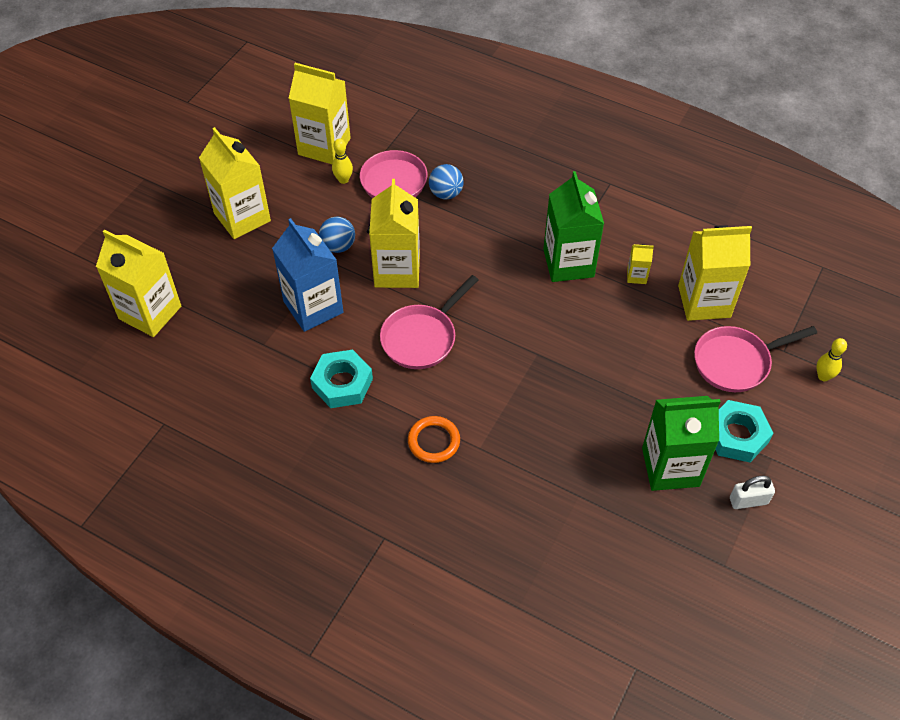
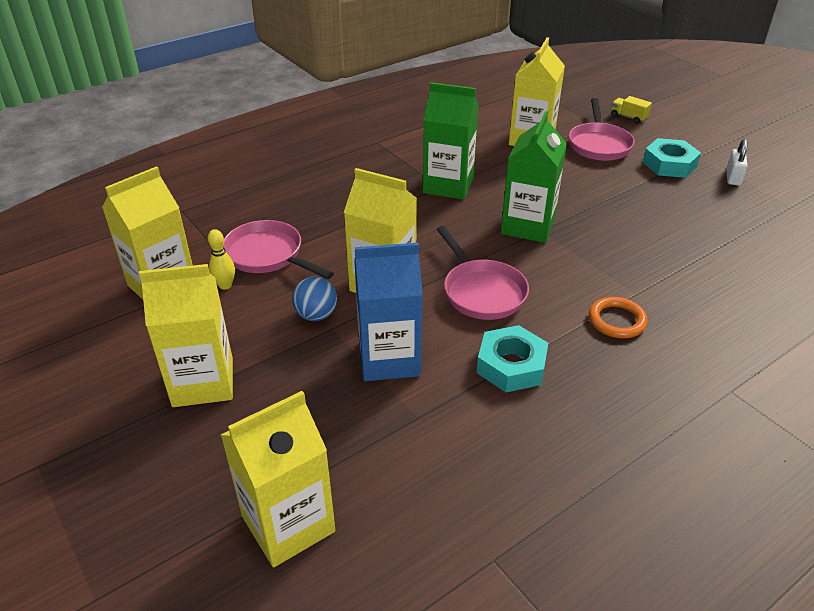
camera: 65 degrees left, 15 degrees down
(446, 193) = (309, 225): blue ball -> none
(636, 276) = (486, 159): yellow carton -> none
(670, 467) = (690, 201): green carton -> green carton (528, 226)
(823, 376) = (628, 117): yellow bowling pin -> yellow truck

